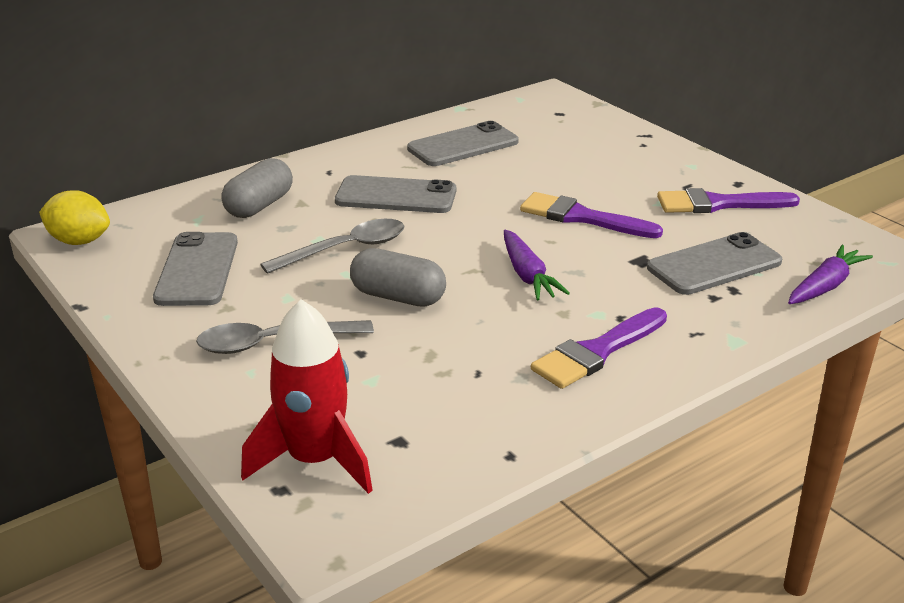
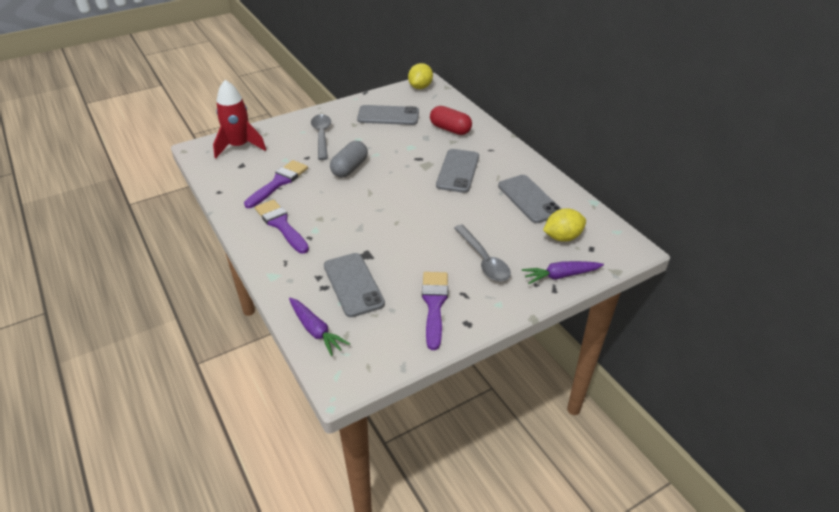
camera: 95 degrees right, 10 degrees up
(259, 206) = (450, 129): grey capsule -> red capsule
(346, 249) = (400, 154): grey spoon -> grey spoon (484, 260)
(527, 275) = (360, 210): purple carrot -> purple carrot (561, 276)
(543, 127) = (562, 237): none -> yellow lemon
(581, 217) = (423, 238): purple brush -> purple brush (278, 182)

